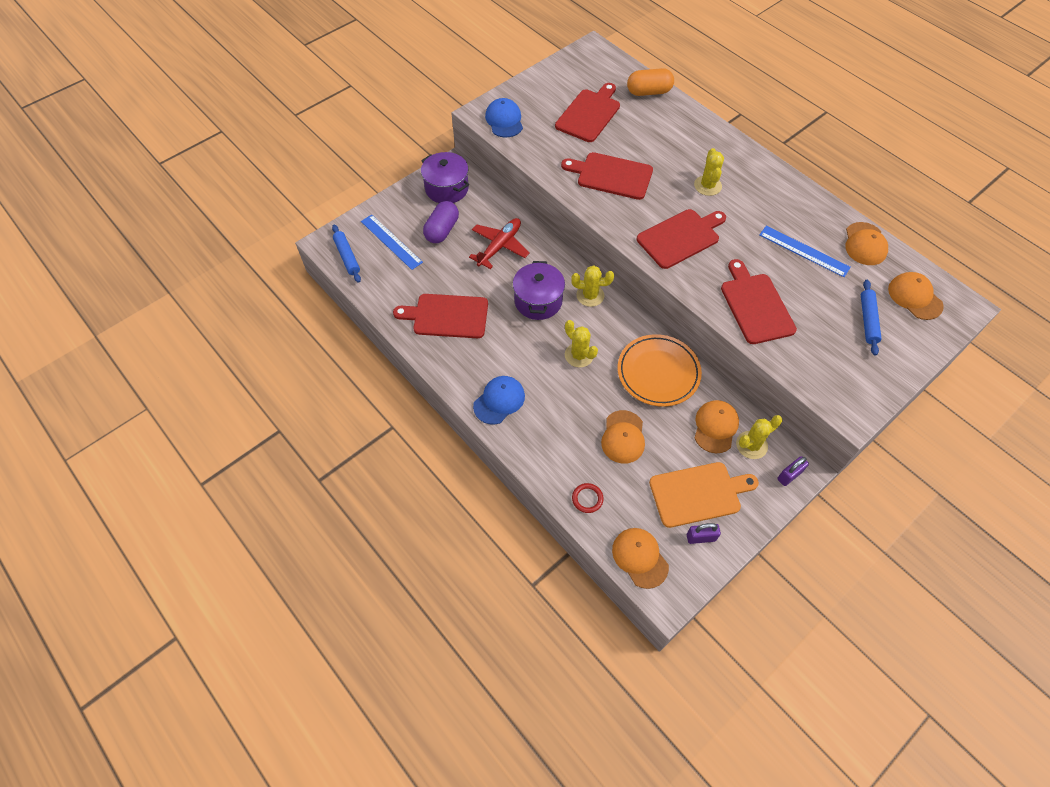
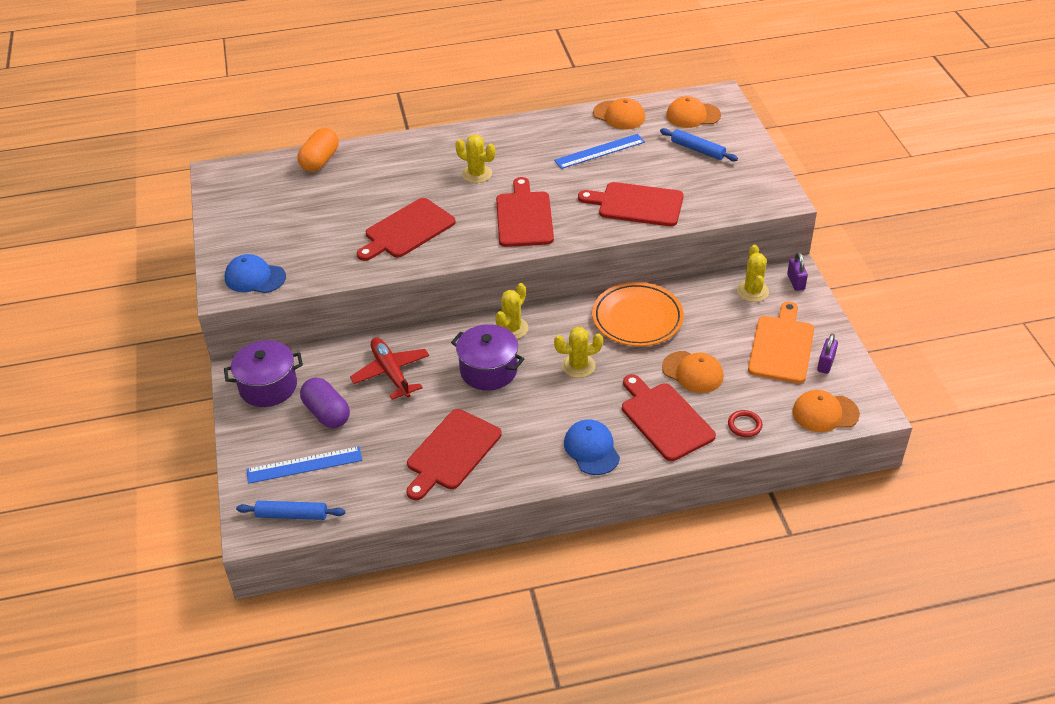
camera: 60 degrees left, 15 degrees down
(589, 114) = (309, 212): red cutting board -> red cutting board (664, 419)
(715, 427) = (720, 306): orange cap -> none

